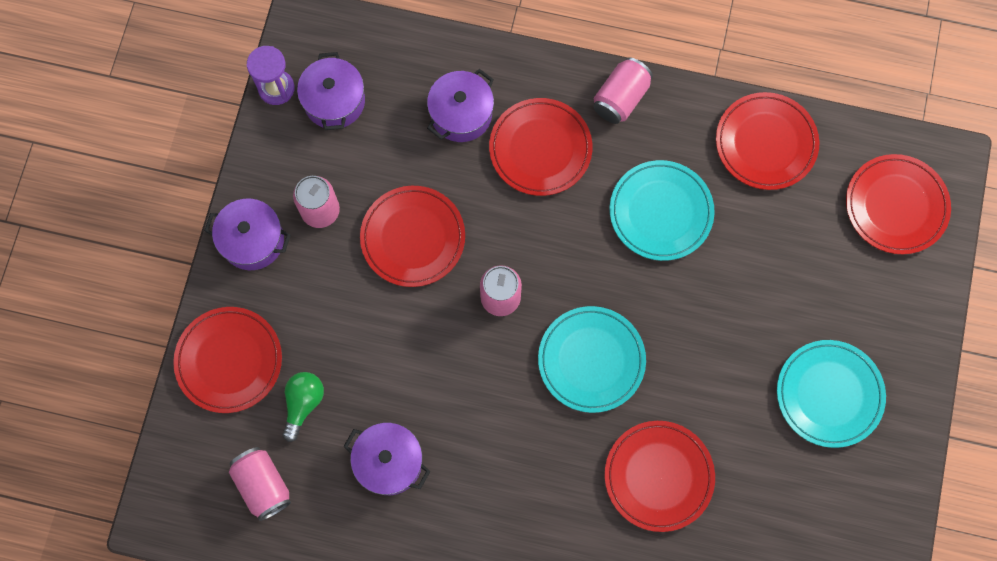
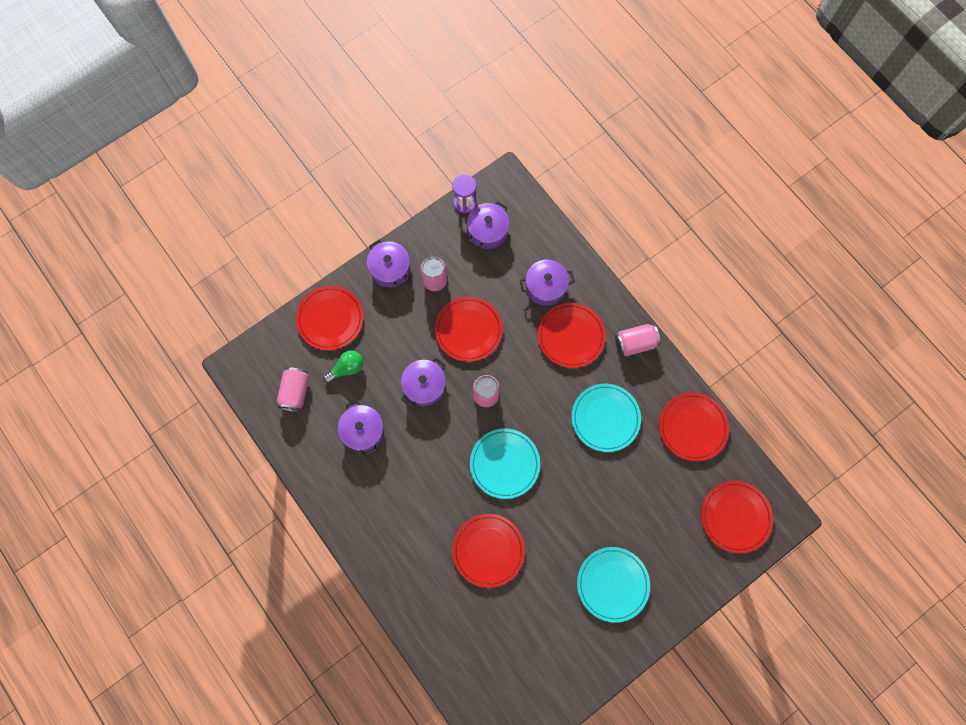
camera: 40 degrees right, 0 degrees up
(417, 347) = (424, 386): none -> purple pot

